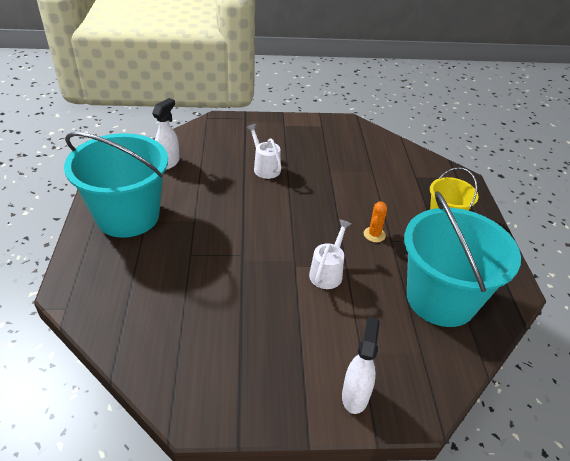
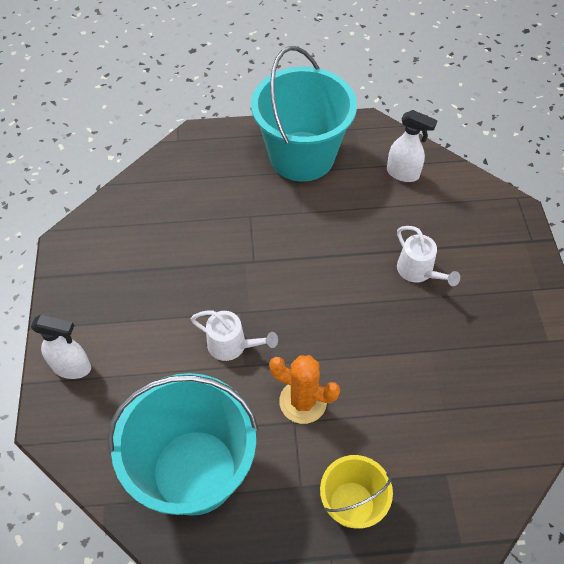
camera: 90 degrees right, 15 degrees up
(264, 167) = (419, 272): white watering can -> white watering can turned 90 degrees clockwise
(374, 234) = (303, 401): orange cactus -> orange cactus, size x1.62

